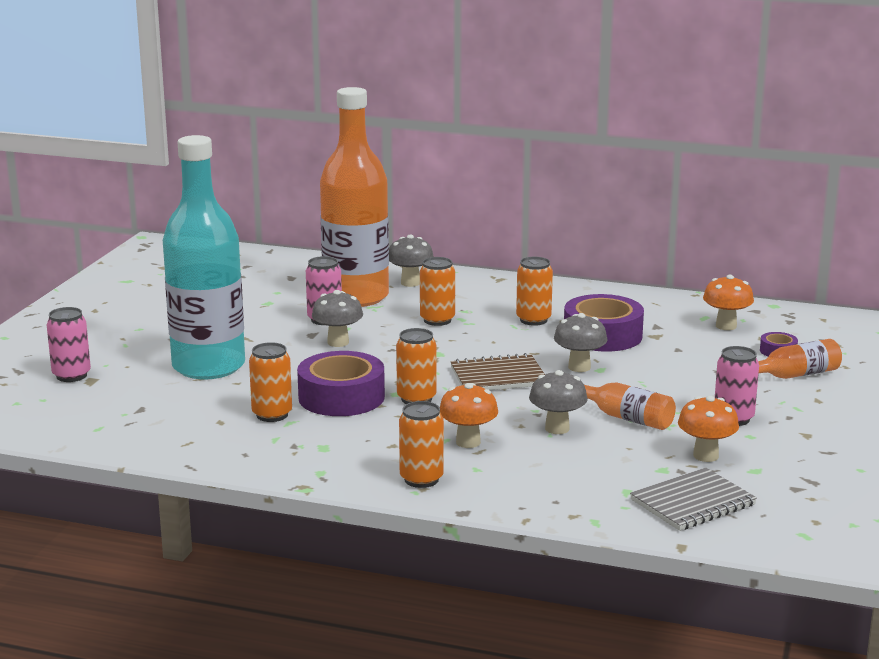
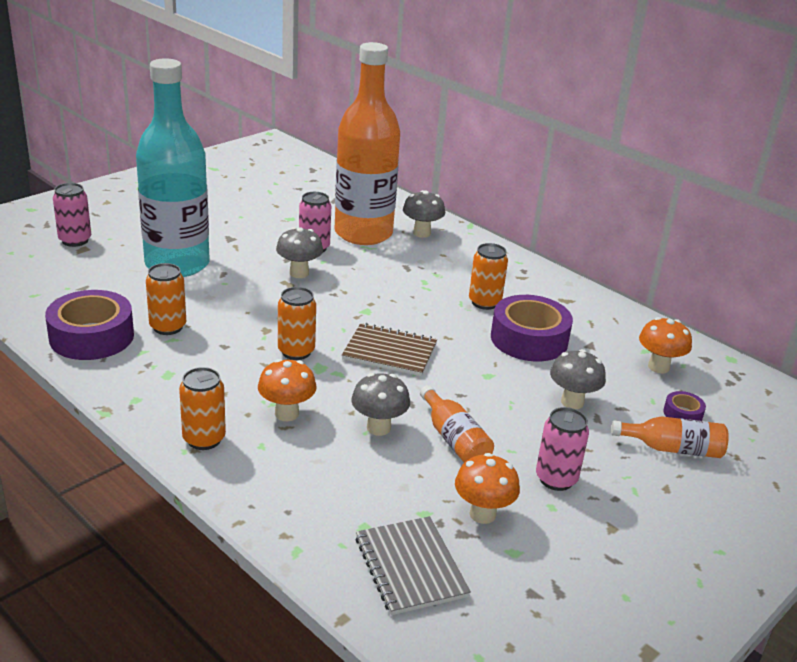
camera: 25 degrees right, 10 degrees up
(341, 397) = (239, 328): purple tape -> purple tape (92, 336)
(437, 320) = (402, 277): orange can -> none
(579, 367) = (471, 366): grey mushroom -> grey mushroom (572, 402)
(692, 502) = (411, 567): grey notebook -> grey notebook turned 75 degrees clockwise

